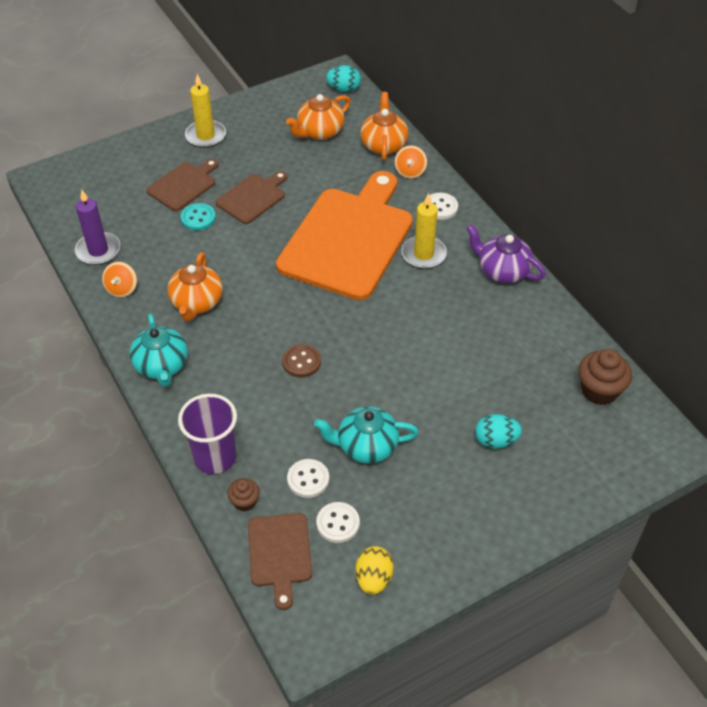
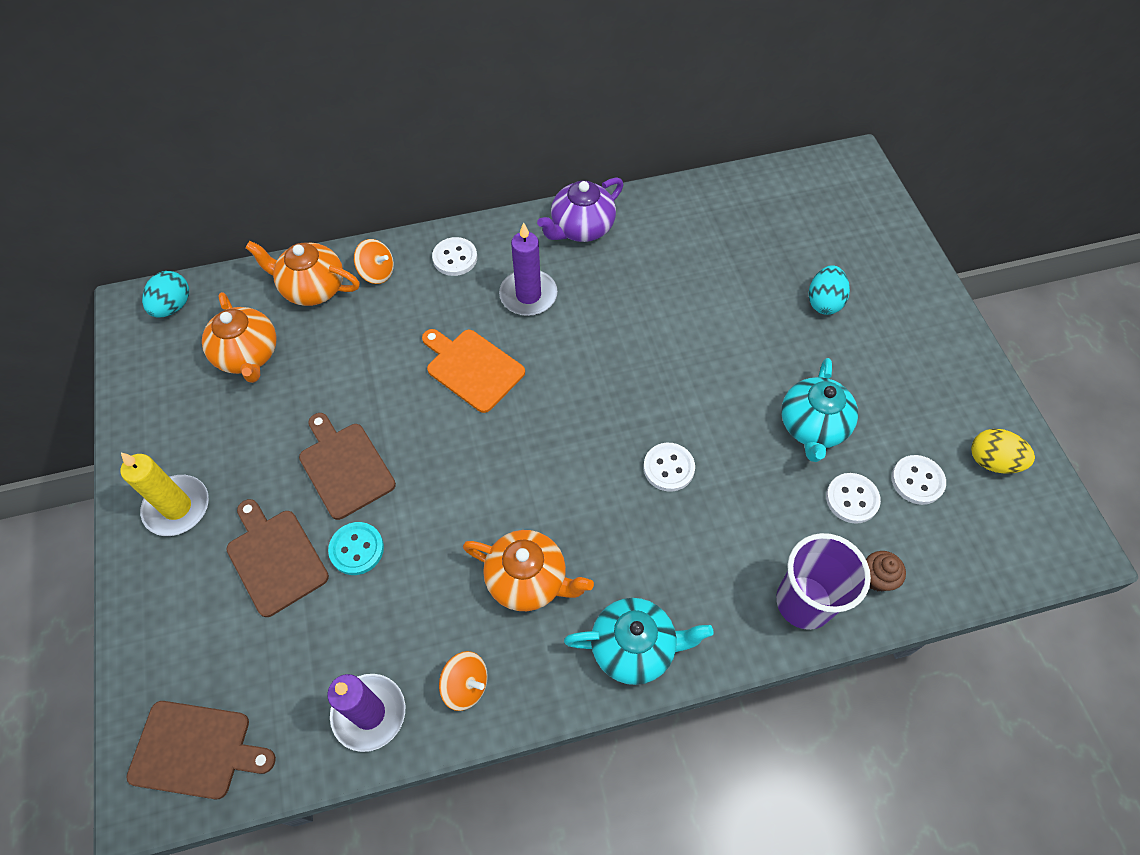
camera: 75 degrees left, 10 degrees up
(280, 553) = (954, 552): brown cutting board -> brown cutting board (196, 750)
(301, 362) = (668, 468): brown button -> white button
(348, 239) = (472, 368): orange cutting board -> orange cutting board, size x0.47
(423, 254) = (528, 295): yellow candle -> purple candle
(599, 390) = (773, 197): brown cupcake -> none

